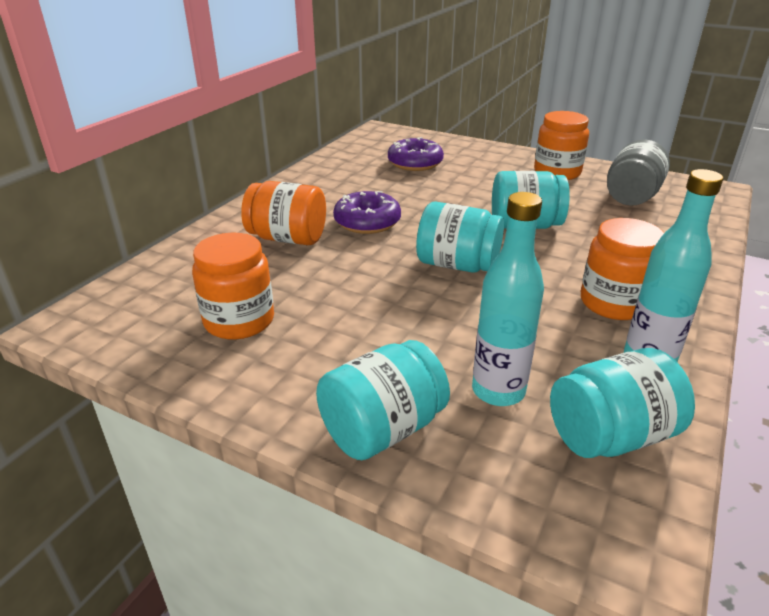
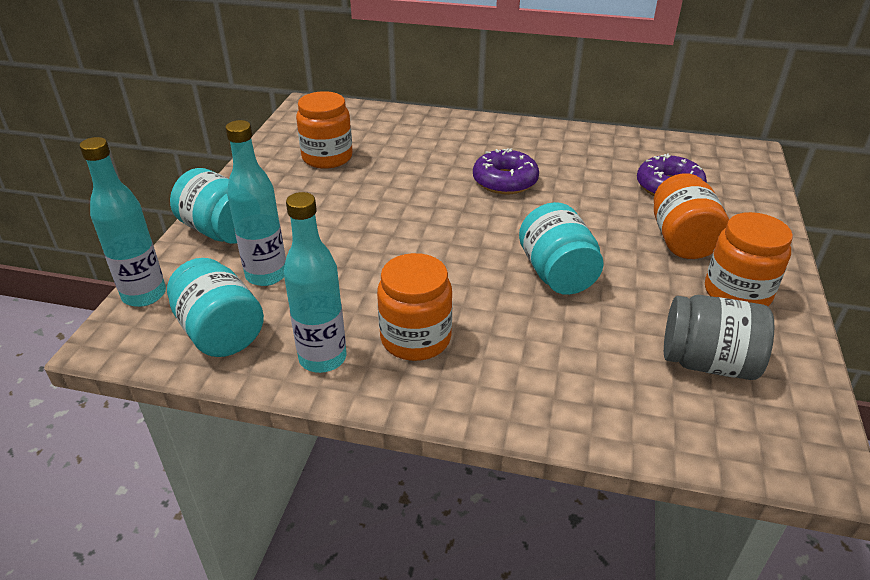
camera: 75 degrees right, 5 degrees up
(287, 238) = (452, 150): orange jar -> orange jar (682, 240)
(457, 265) = (448, 239): turquoise jar -> none
(527, 517) = (144, 295): none -> turquoise bottle

